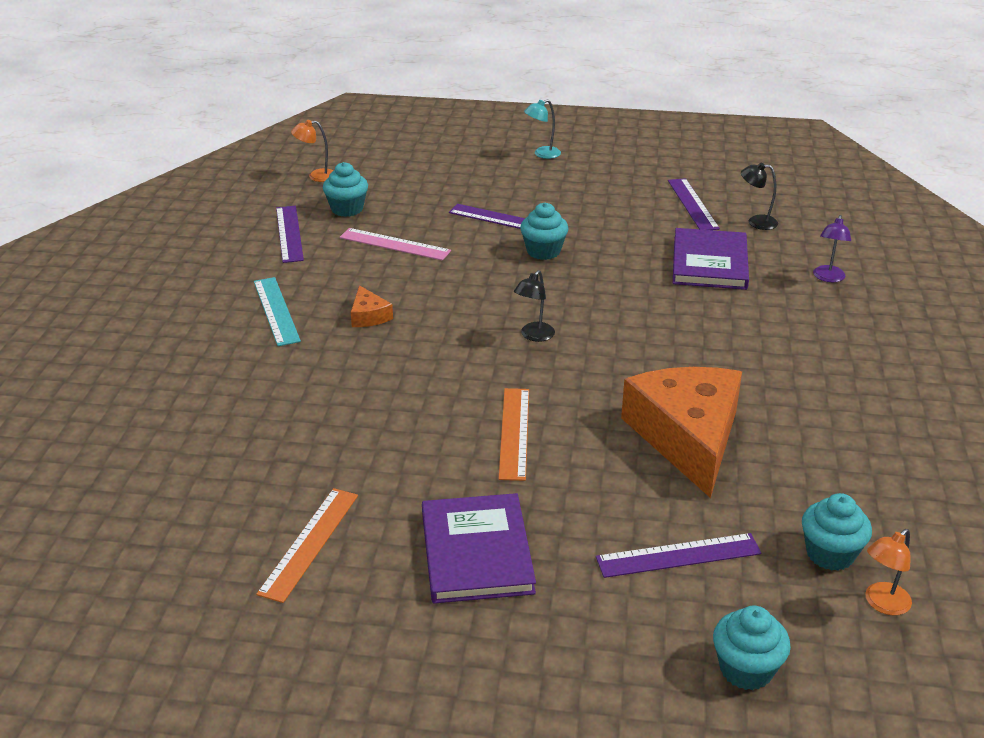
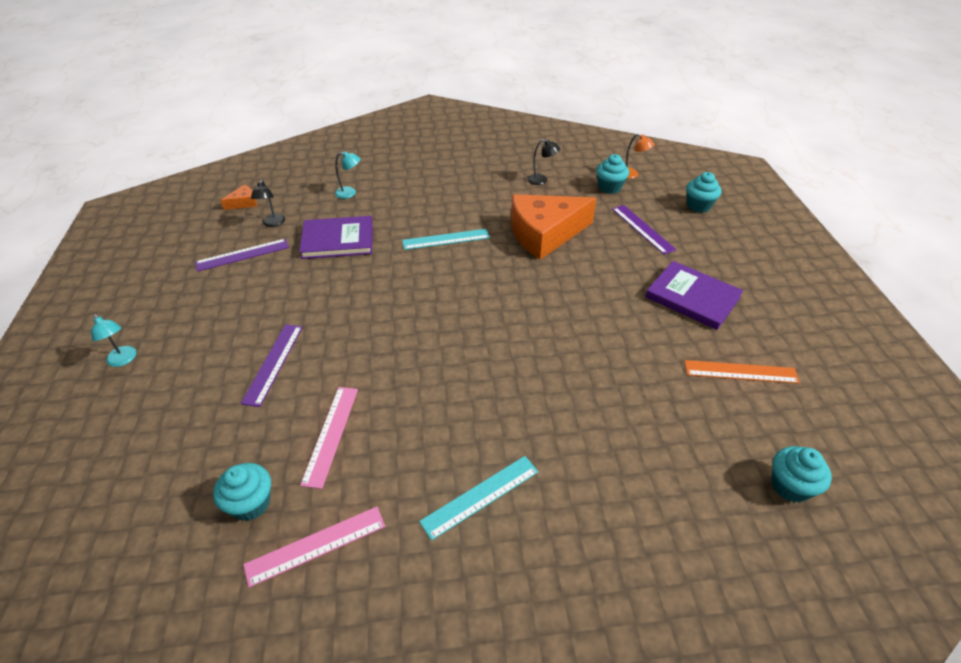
camera: 105 degrees left, 10 degrees up
(289, 233) = (316, 545): purple ruler -> pink ruler
(316, 176) = (152, 571): orange lamp -> none
(368, 316) = (466, 418): orange cheese -> orange cheese (244, 203)
(476, 552) = (692, 297): purple book -> purple book turned 60 degrees clockwise
(514, 433) = (579, 301): orange ruler -> none
(534, 336) = (462, 311): black lamp -> black lamp (541, 180)
(543, 251) = (331, 326): turquoise cupcake -> turquoise cupcake (790, 486)
(693, 343) = (446, 239): none -> turquoise ruler
(828, 278) = (350, 193): purple lamp -> turquoise lamp

